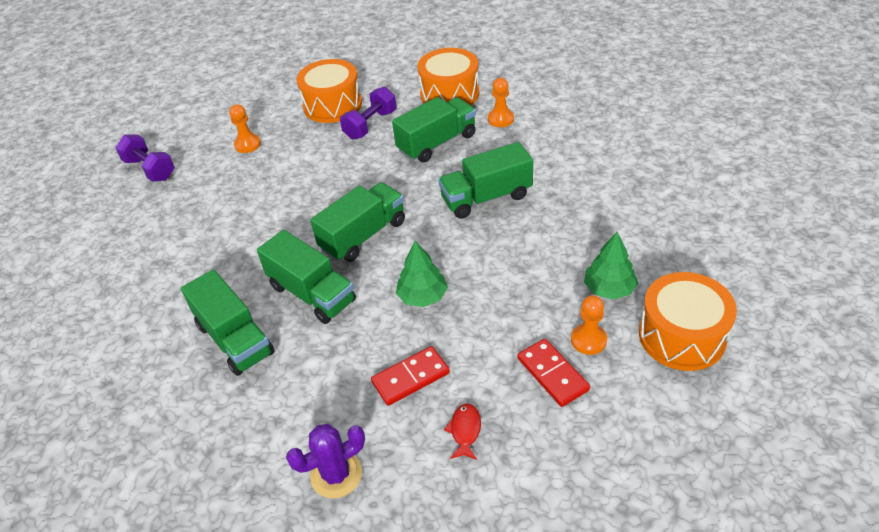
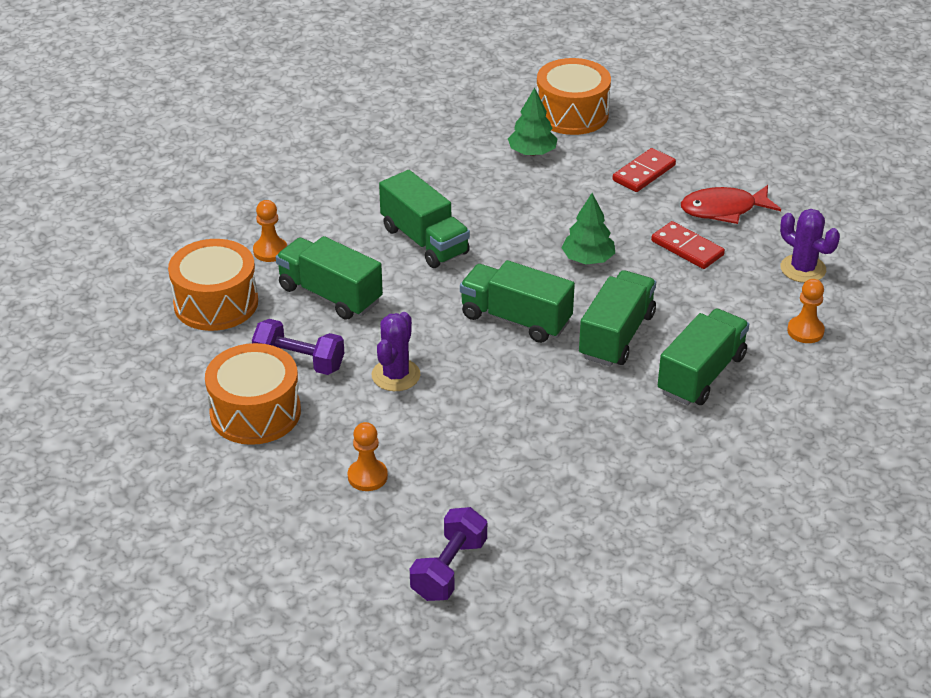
camera: 110 degrees left, 5 degrees down
(333, 166) = (396, 375): none -> purple cactus
(465, 431) = (723, 209): red fish -> red fish, size x1.81
(588, 340) = (598, 158): orange pawn -> orange pawn (805, 331)

